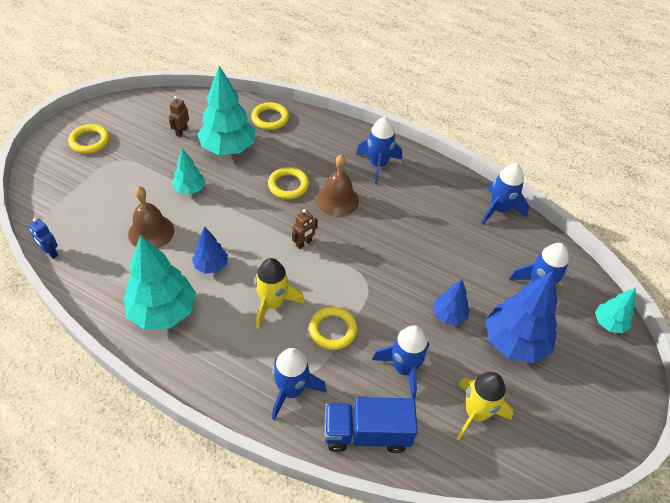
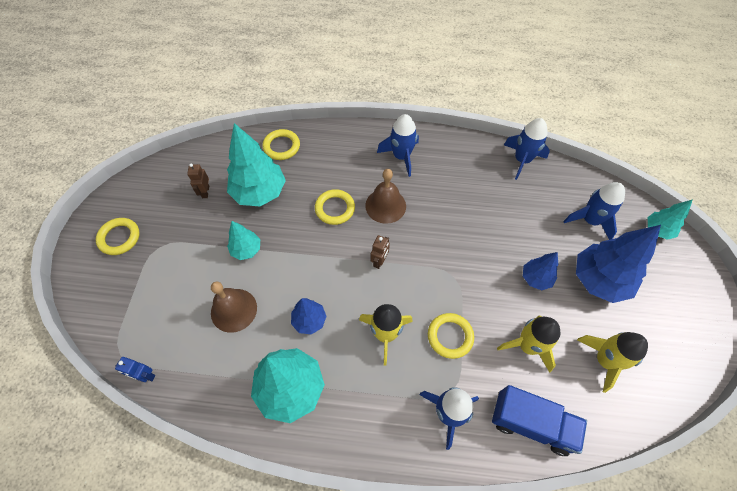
camera: 20 degrees left, 10 degrees up
(367, 433) = (531, 423): blue truck -> blue truck turned 135 degrees counterclockwise
(404, 368) = (527, 346): blue rocket -> yellow rocket

